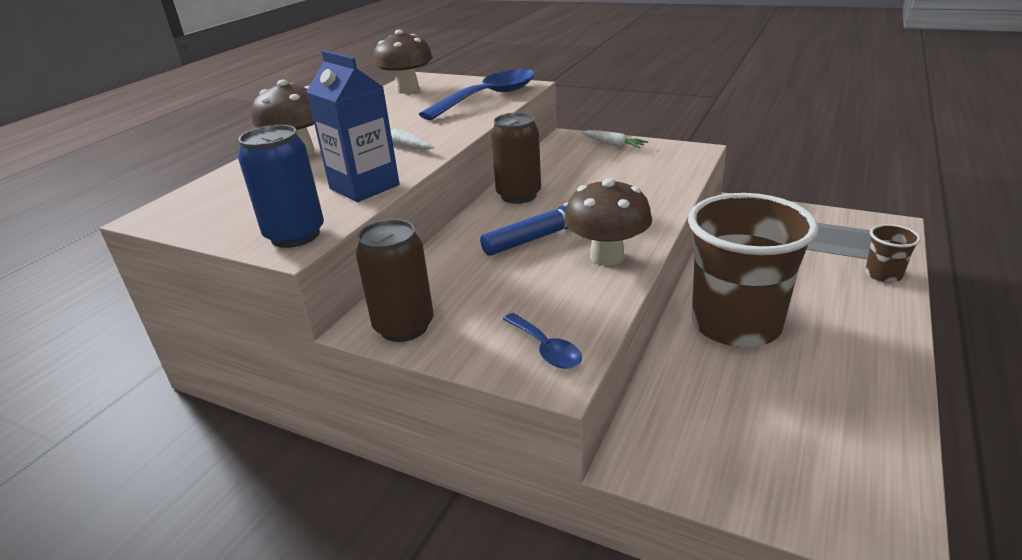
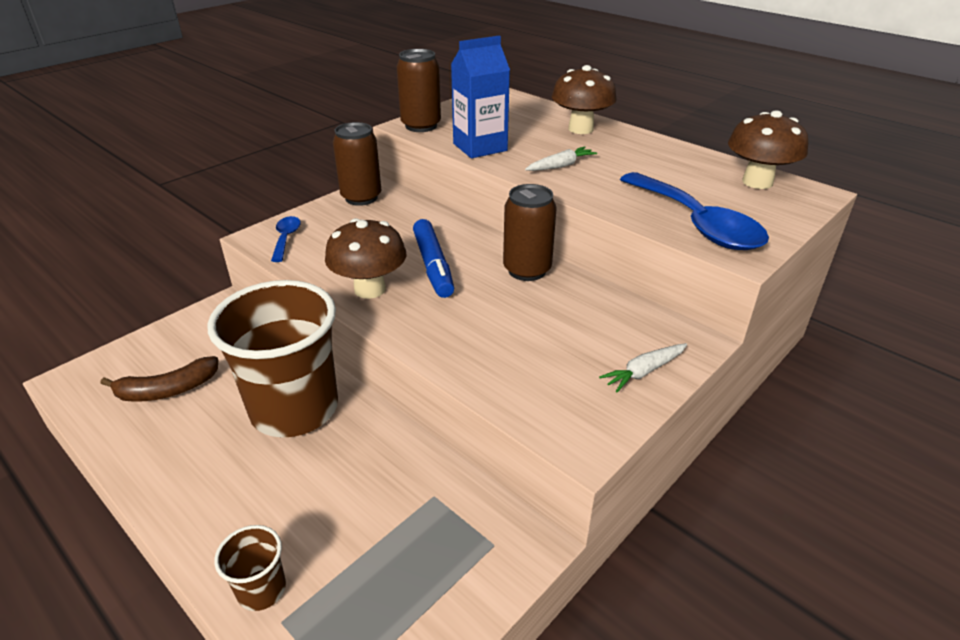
camera: 105 degrees right, 5 degrees up
(295, 235) = (421, 126): blue can -> brown can
(546, 349) = (286, 238): blue spoon -> blue spoon turned 105 degrees clockwise
(803, 424) = (167, 390): none -> brown banana

